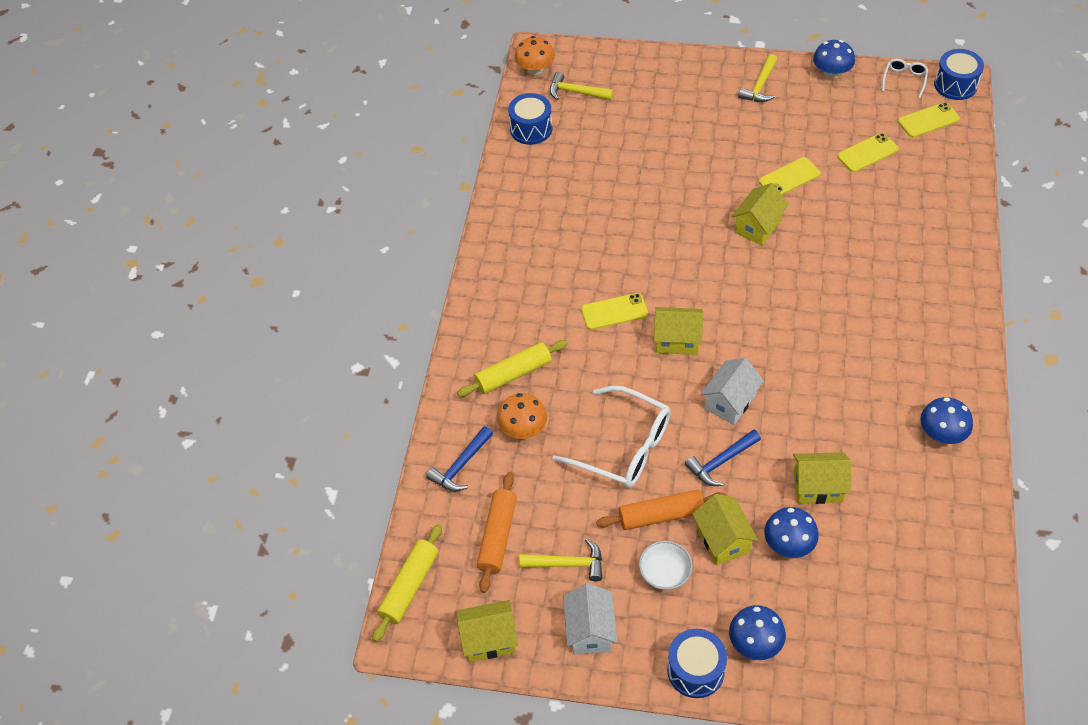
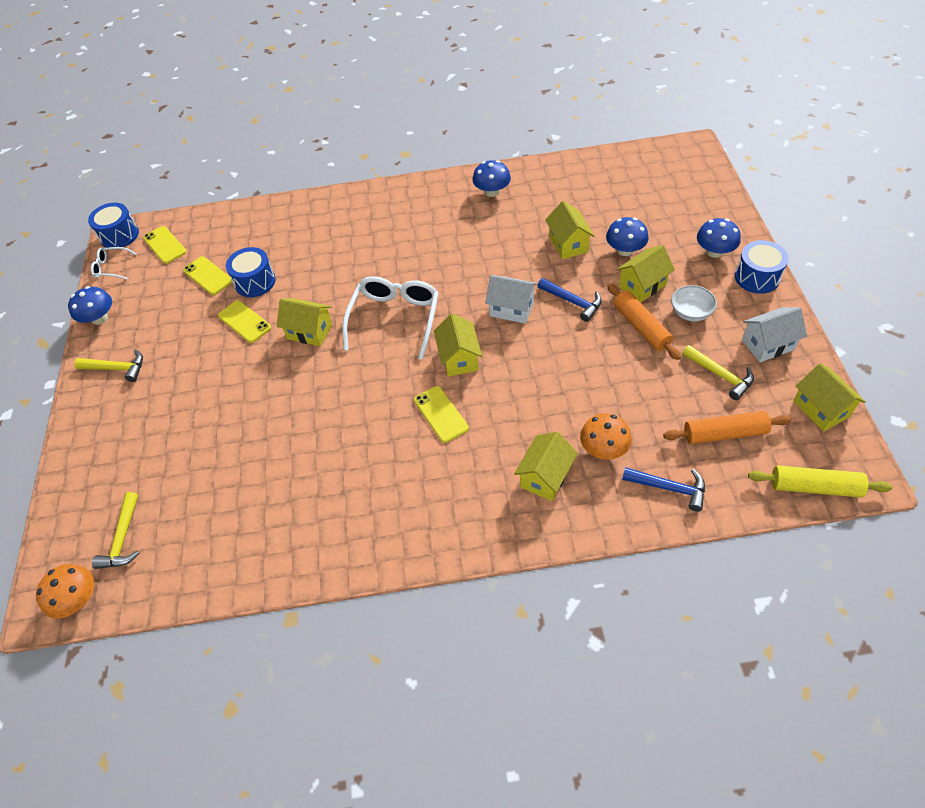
camera: 105 degrees left, 0 degrees up
(513, 374) = (545, 477): yellow rolling pin -> yellow house
(531, 129) = (188, 570): blue drum -> blue drum (255, 282)
(567, 564) = (720, 375): yellow hammer -> yellow hammer turned 150 degrees clockwise
(623, 447) = (588, 368): white glasses -> white glasses (395, 319)

